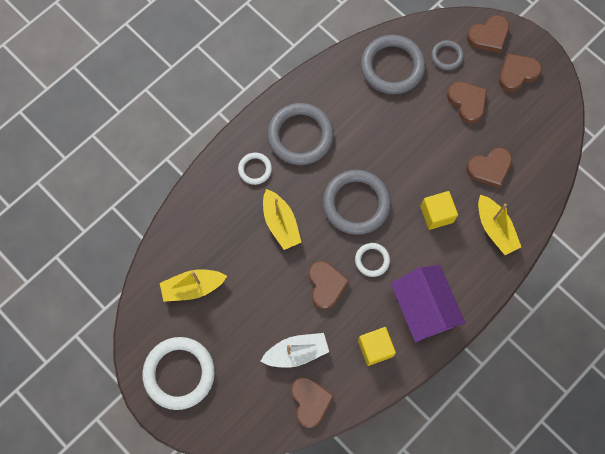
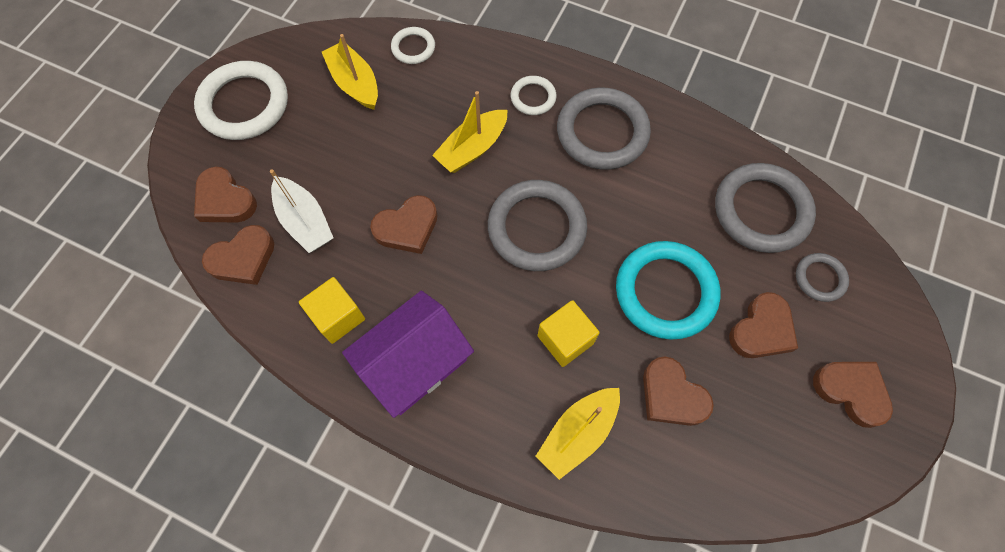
camera: 70 degrees right, 5 degrees down
(372, 260) = (463, 273): white ring -> white ring (413, 48)
(426, 145) = (665, 292): none -> turquoise ring
(488, 36) = (888, 329): brown heart -> brown heart (225, 200)

